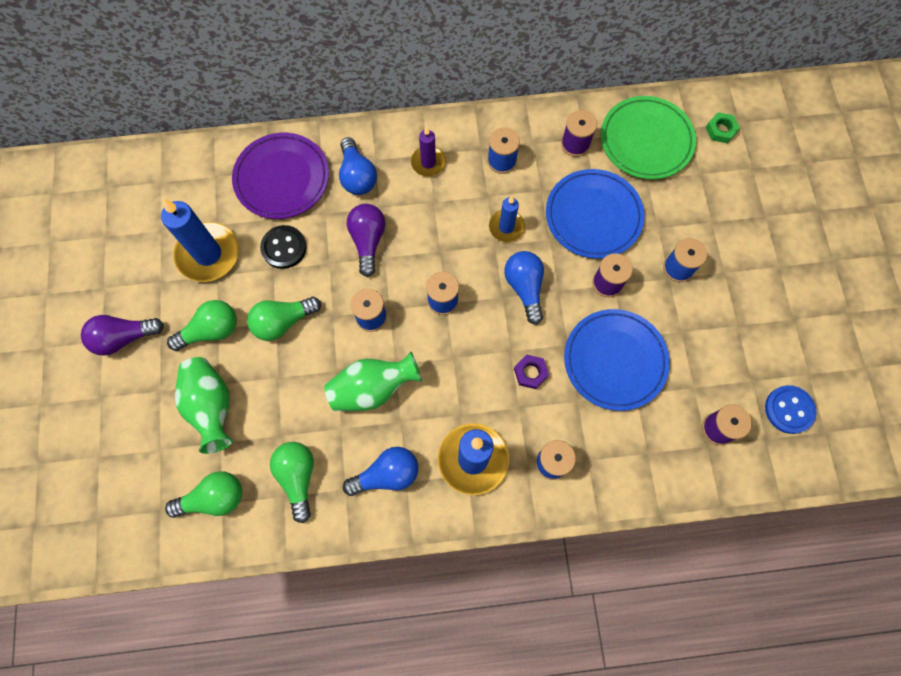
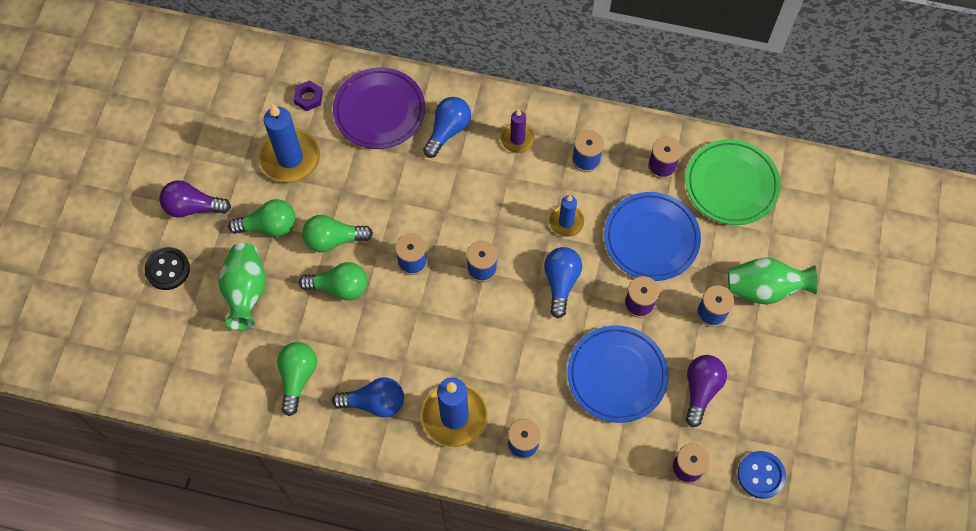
camera: 20 degrees right, 5 degrees down
(214, 498) = (221, 370): green light bulb -> green light bulb (340, 287)
(284, 248) = (358, 174): black button -> black button (167, 269)
(357, 176) = (448, 130): blue light bulb -> blue light bulb turned 150 degrees counterclockwise
(368, 241) = (435, 193): purple light bulb -> purple light bulb (701, 390)
(373, 389) = (390, 324): green vase -> green vase (764, 289)
(530, 373) = (535, 359): purple nut -> purple nut (308, 97)
(720, 130) = (808, 198): green nut -> none

